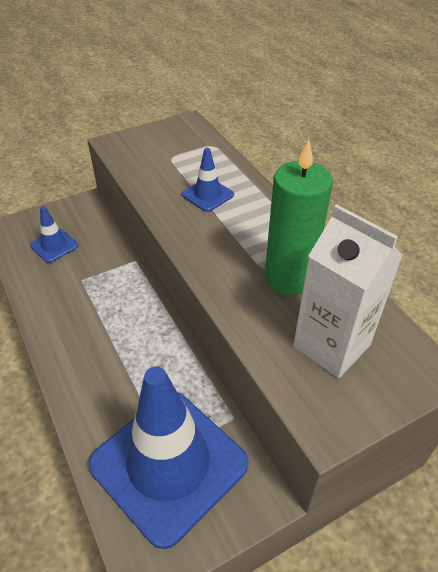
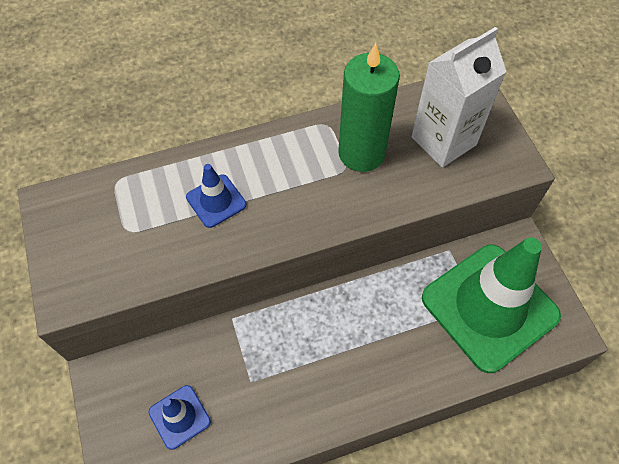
camera: 80 degrees left, 15 degrees up
(169, 464) = (489, 307): blue traffic cone -> green traffic cone

